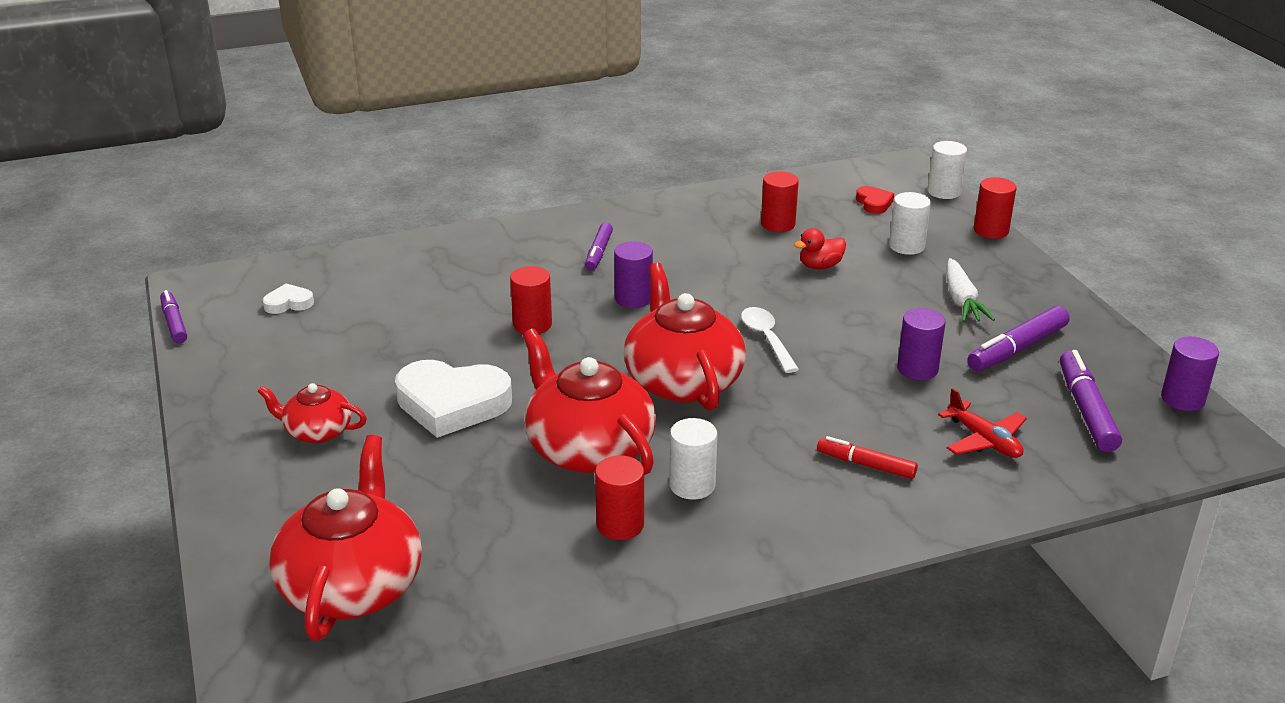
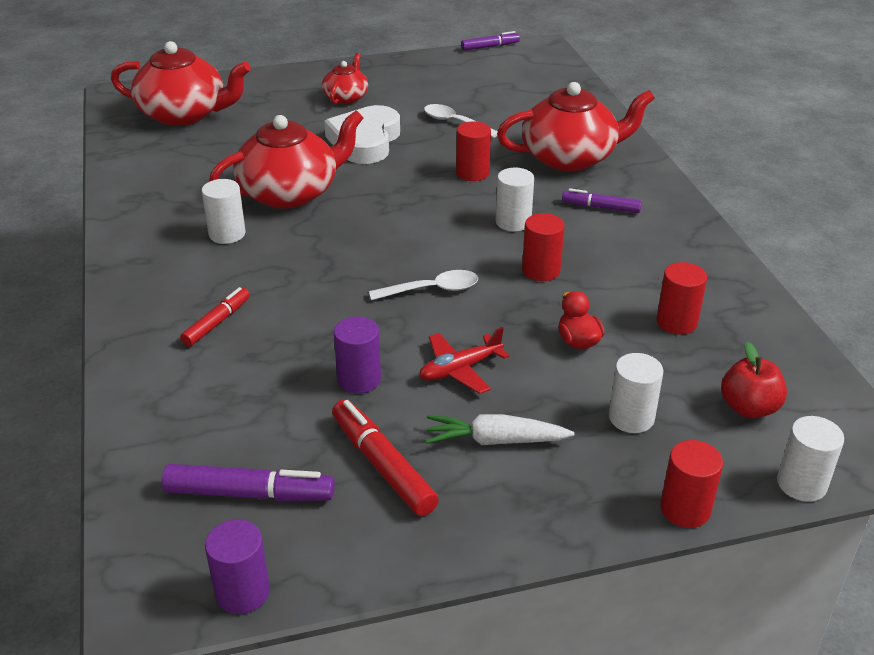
camera: 95 degrees right, 5 degrees up
(288, 303) = (514, 80): white heart -> none
(405, 341) = (455, 123): none -> white spoon
(620, 525) = (196, 202): red cylinder -> red cylinder (541, 270)
(633, 298) = (513, 222): purple cylinder -> white cylinder
(682, 381) = (371, 239): red teapot -> red teapot (570, 157)
(874, 203) = (748, 408): red heart -> red apple
(984, 440) = (224, 402): red plane -> red plane (460, 369)
(1017, 349) = (382, 465): purple marker -> red marker

